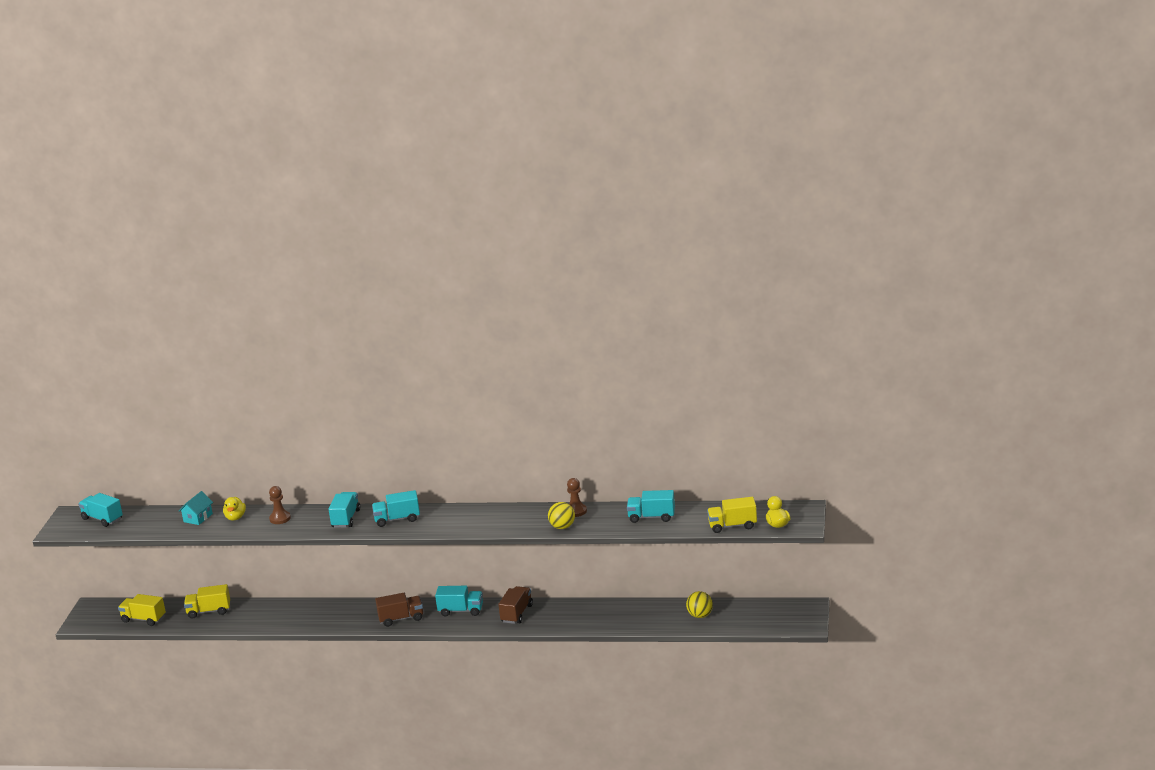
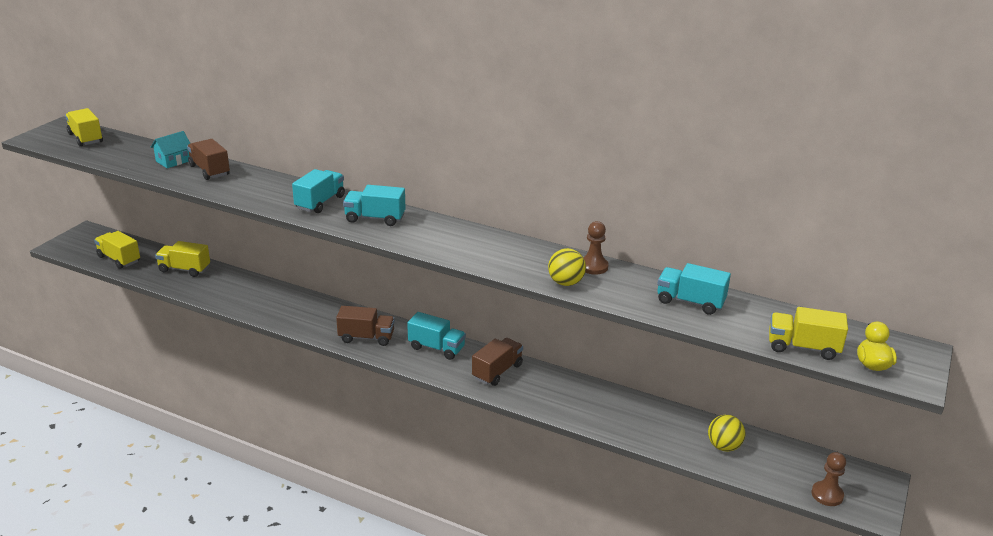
camera: 15 degrees right, 5 degrees up
(102, 519) = (86, 138): turquoise truck -> yellow truck
(235, 517) = (209, 170): yellow duck -> brown truck
(280, 518) = (252, 183): brown pawn -> brown pawn (827, 495)

